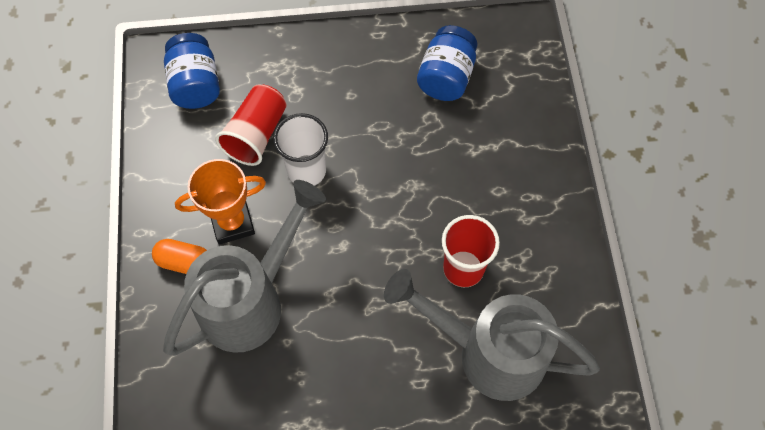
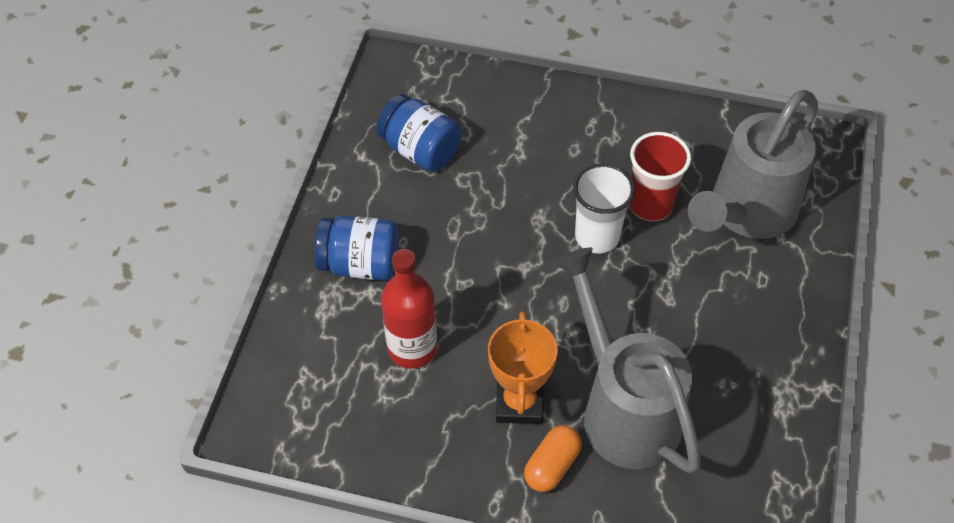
camera: 70 degrees left, 10 degrees down
(196, 85) = (312, 396): blue jar -> blue jar (360, 264)
(256, 134) = (412, 348): red cup -> red bottle
(306, 171) = (482, 311): white cup -> white cup (597, 237)

